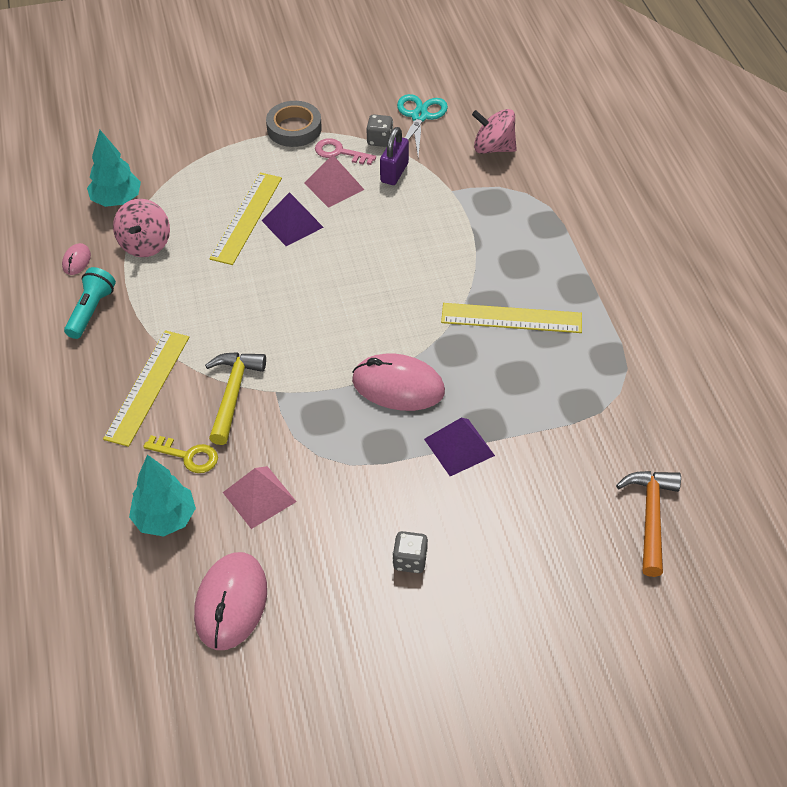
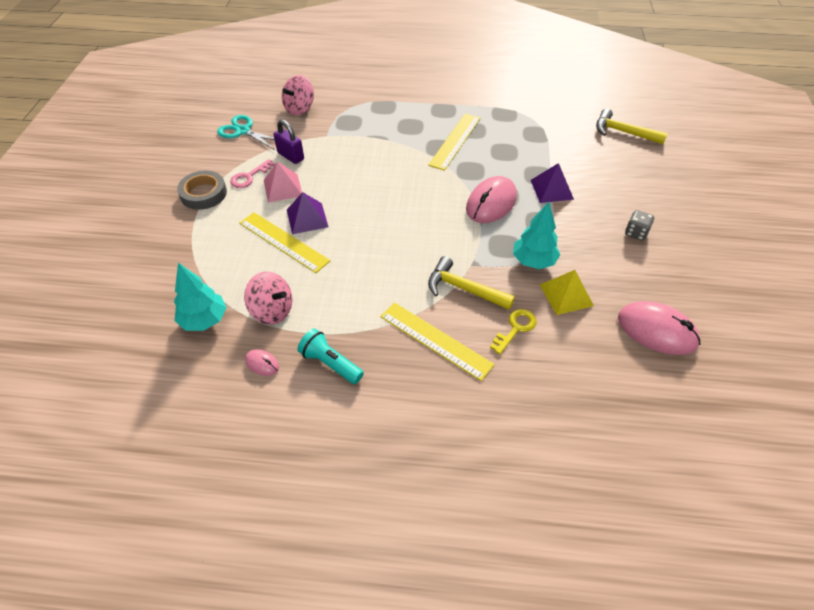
camera: 70 degrees left, 0 degrees up
(165, 518) = (573, 354): turquoise tree -> turquoise tree (533, 261)
(259, 497) = (566, 295): pink pyramid -> yellow pyramid
(379, 140) = (252, 155): grey dice -> none
(650, 516) = (623, 132): orange hammer -> yellow hammer

